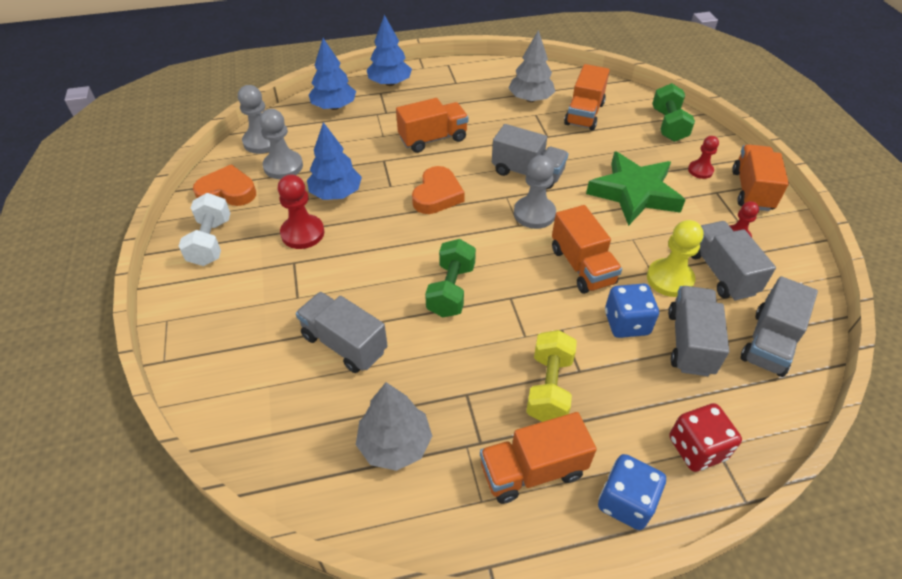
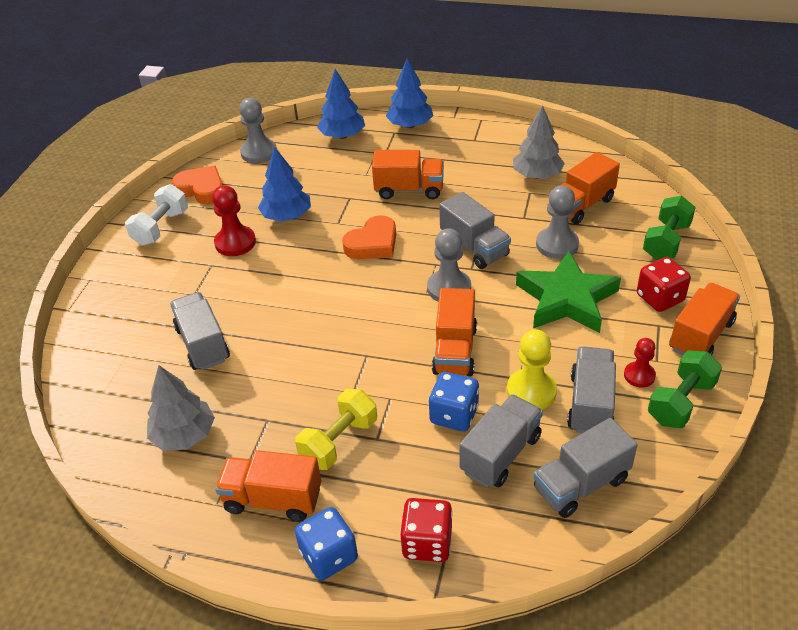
camera: 30 degrees right, 5 degrees down
(283, 166) = (260, 179): grey pawn -> grey pawn (557, 244)
(451, 290) = (320, 331): green dumbbell -> green dumbbell (681, 402)
(700, 170) = (660, 298): red pawn -> red dice

